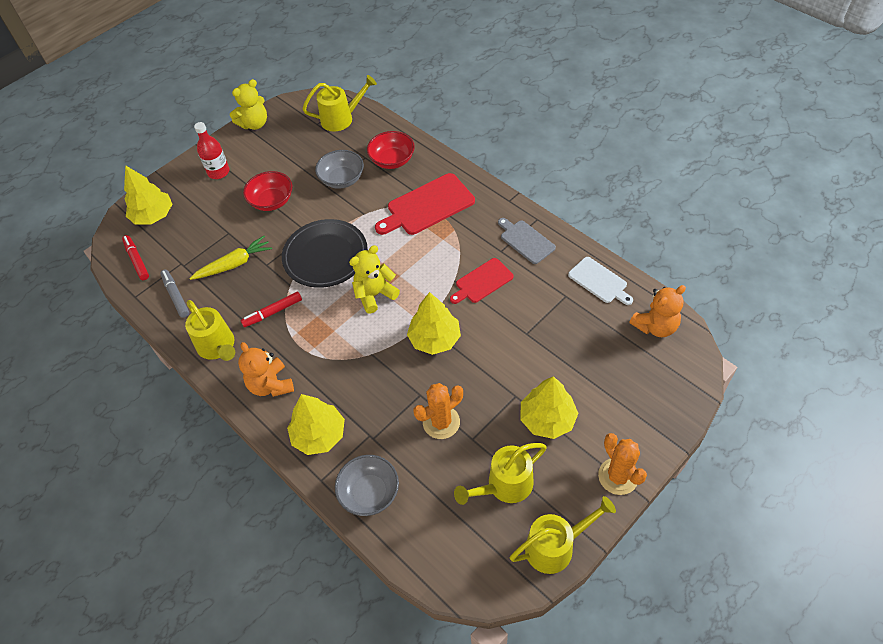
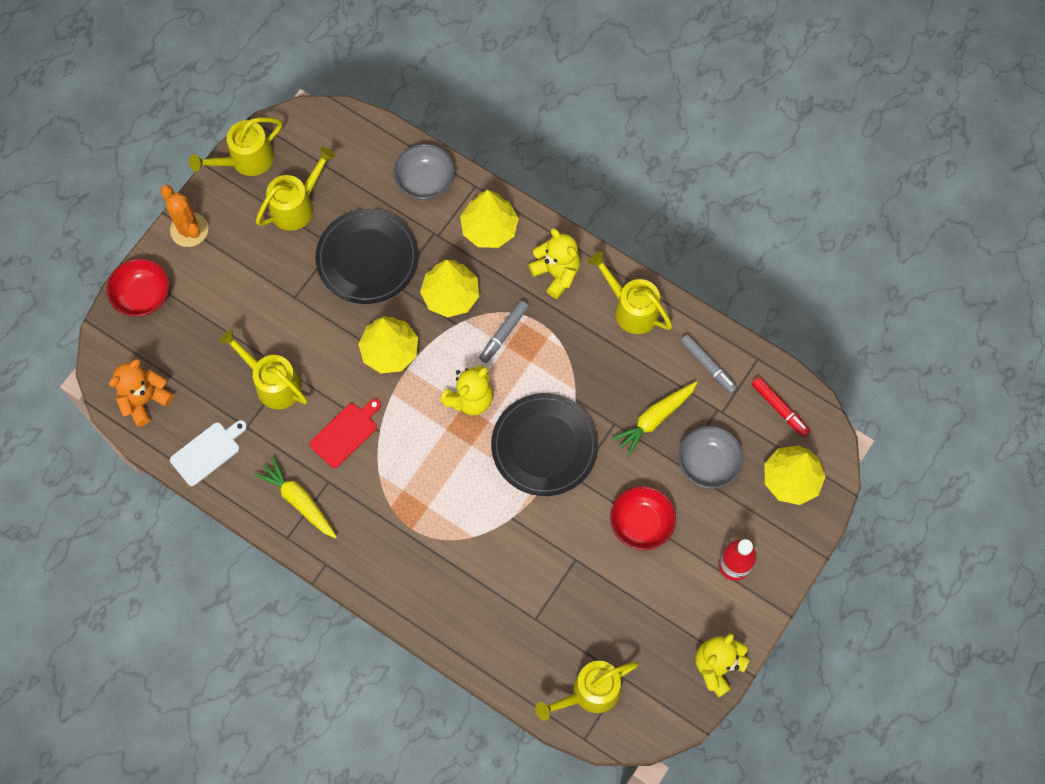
camera: 165 degrees right, 15 degrees up
(271, 385) = (556, 273): orange teddy bear -> yellow teddy bear
(273, 312) = (584, 359): red marker -> none
(333, 340) = (504, 333): none -> grey marker
(342, 179) = (557, 573): grey bowl -> grey bowl (708, 463)
(392, 160) = (495, 617): red bowl -> red bowl (143, 295)
(427, 206) = (431, 541): red cutting board -> none
(441, 422) = (367, 258): orange cactus -> black plate
(525, 241) = (298, 500): grey cutting board -> yellow carrot
(541, 326) = (272, 383): none -> yellow watering can
(547, 419) = (259, 277): yellow tree -> yellow tree (450, 295)
(599, 281) = (207, 452): white cutting board -> white cutting board turned 105 degrees clockwise

